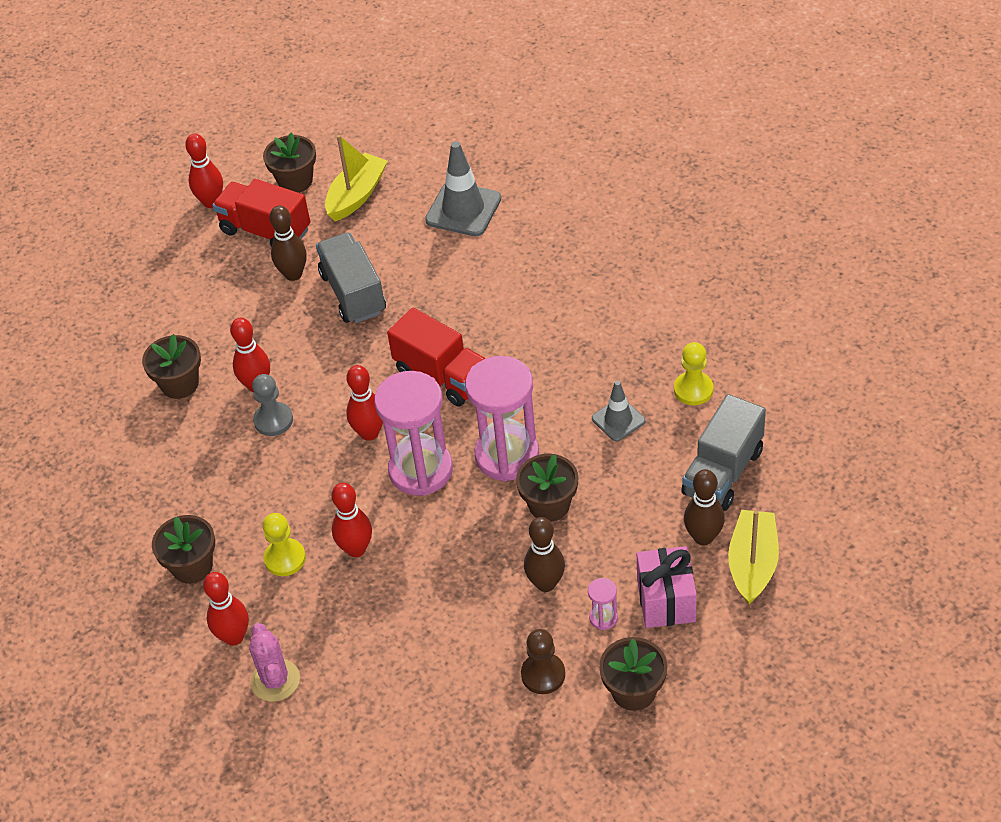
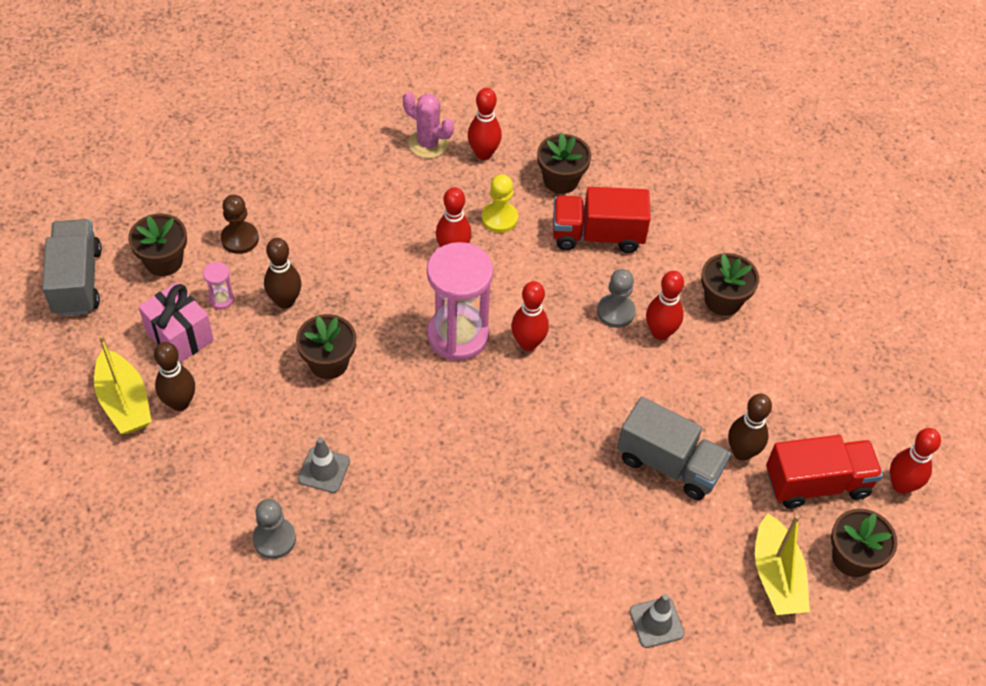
camera: 135 degrees right, 5 degrees up
(442, 376) = (513, 427): red truck -> red truck (597, 235)
(463, 209) = (656, 622): grey traffic cone -> grey traffic cone, size x0.60
(507, 455) = (396, 385): pink hourglass -> none
(693, 390) = (274, 539): yellow pawn -> grey pawn
(723, 472) = (197, 470): grey truck -> grey truck (77, 281)

